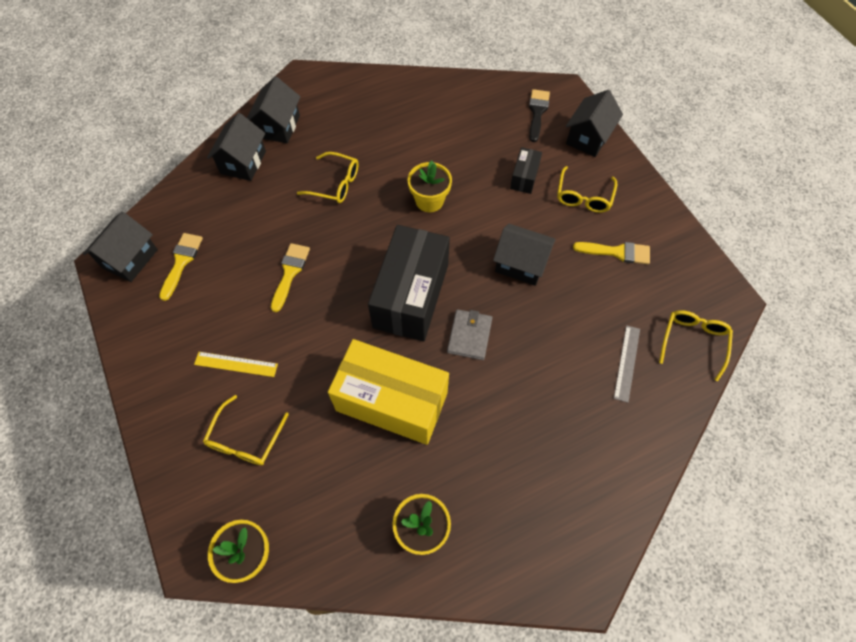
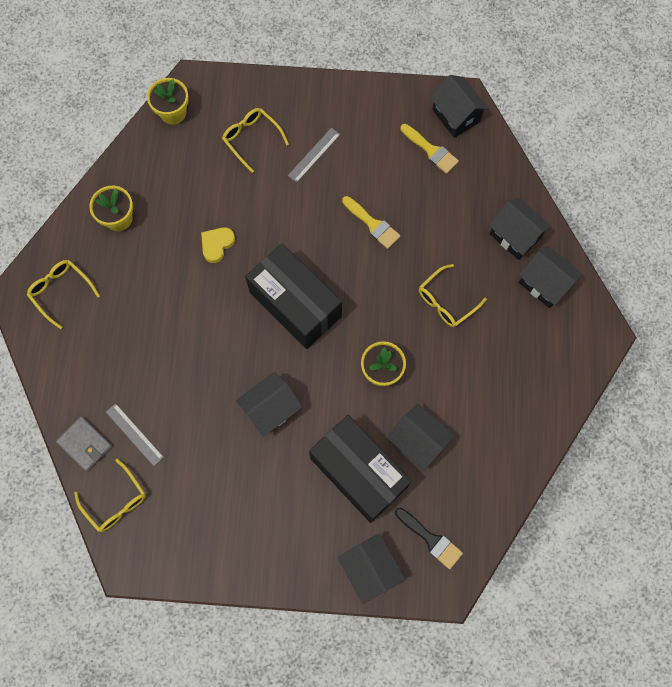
camera: 120 degrees right, 10 degrees up
(236, 364) = (314, 155): yellow ruler -> grey ruler
(392, 402) = (217, 245): yellow box -> yellow heart
(469, 336) = (233, 329): grey wallet -> grey wallet (85, 444)
(470, 151) = (418, 441): none -> black house
(524, 177) = (358, 472): black box -> black box, size x2.22
(583, 197) = (305, 513): yellow glasses -> yellow glasses (61, 291)
(617, 252) = (231, 501): yellow brush -> none

